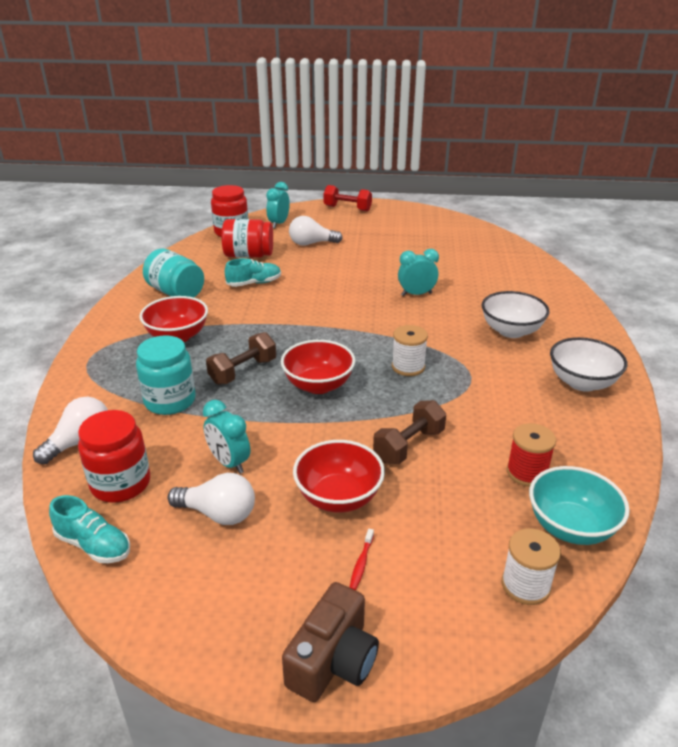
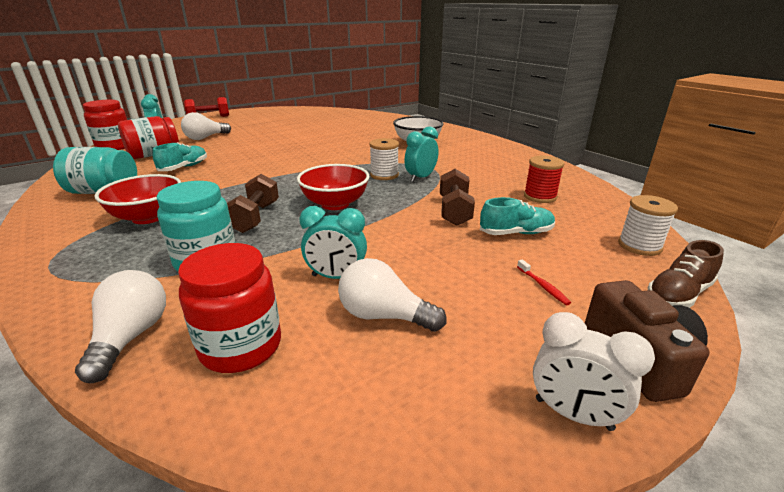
camera: 40 degrees left, 5 degrees down
(93, 545) = (287, 420): turquoise shoe -> turquoise shoe (516, 233)
(218, 514) = (384, 316): white light bulb -> white light bulb turned 135 degrees counterclockwise
(230, 654) = (573, 414): none -> white clock
(338, 497) = (460, 257): red bowl -> none
(416, 294) = (330, 143): turquoise clock -> turquoise clock (420, 178)
(465, 647) = (678, 294): none -> brown shoe
(570, 527) = (604, 210): turquoise bowl -> none
(582, 382) = (492, 152): white bowl -> none

